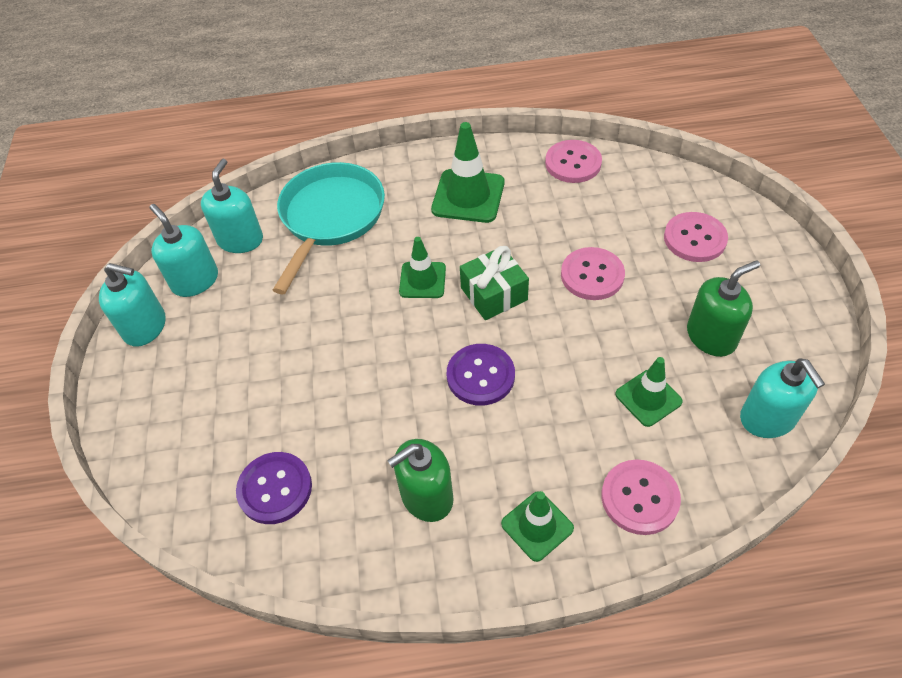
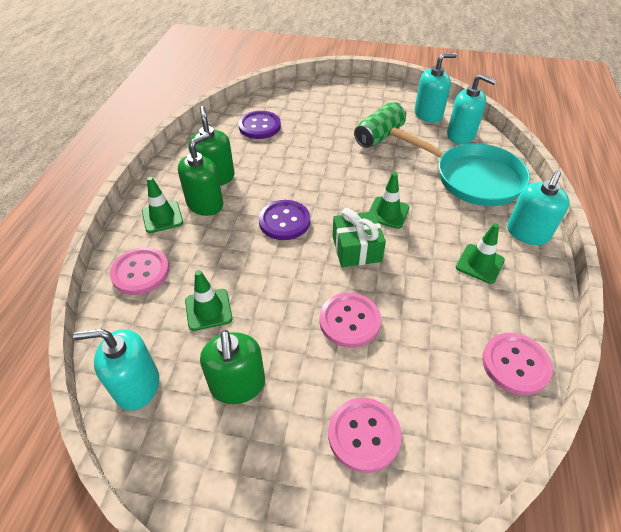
camera: 105 degrees right, 5 degrees down
(145, 327) = (397, 95): turquoise soap dispenser -> turquoise soap dispenser (527, 233)
(263, 324) = (379, 135): none -> green can
(468, 196) = (479, 263): green traffic cone -> green traffic cone, size x0.63
(488, 482) = (205, 204): none -> green soap dispenser

